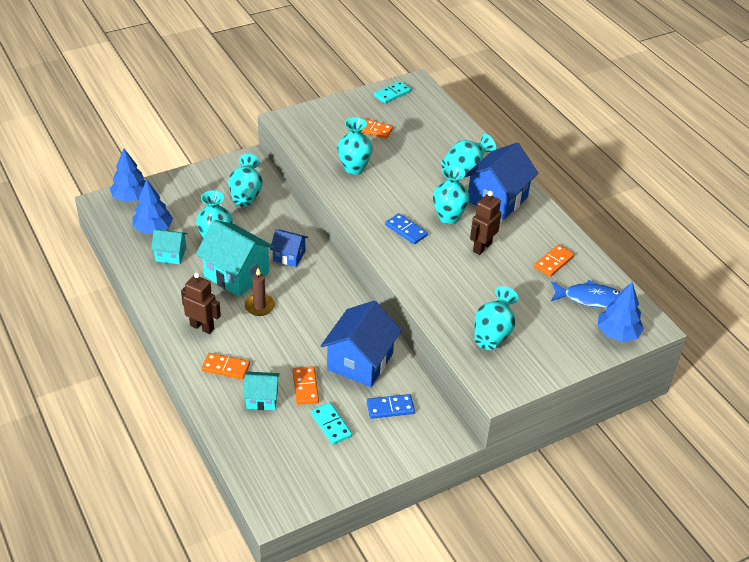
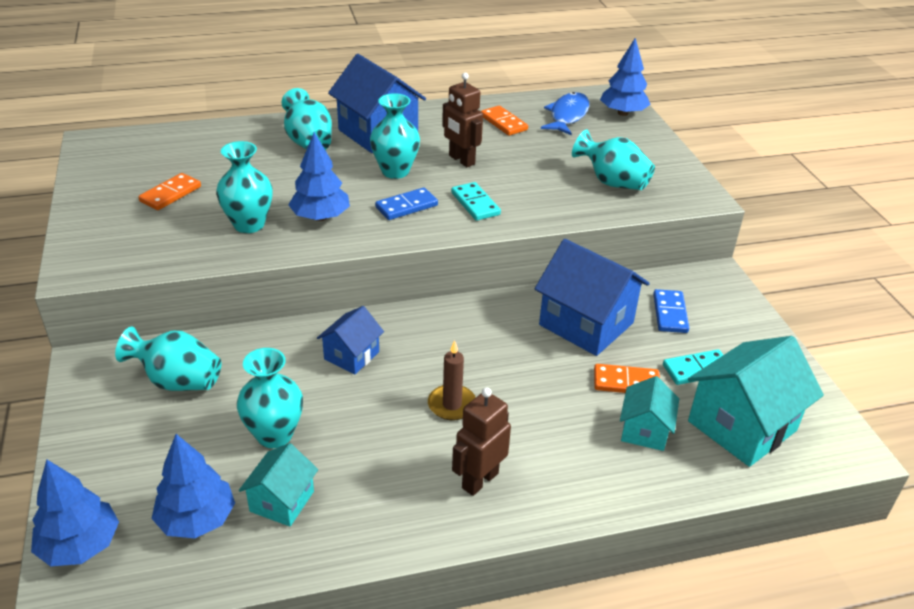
camera: 75 degrees left, 5 degrees down
(226, 367) = (576, 463): orange domino -> none
(236, 274) = (369, 420): turquoise house -> turquoise house (742, 426)
(375, 195) = (320, 217): none -> blue tree
(392, 94) = (100, 164): turquoise domino -> turquoise domino (475, 204)

